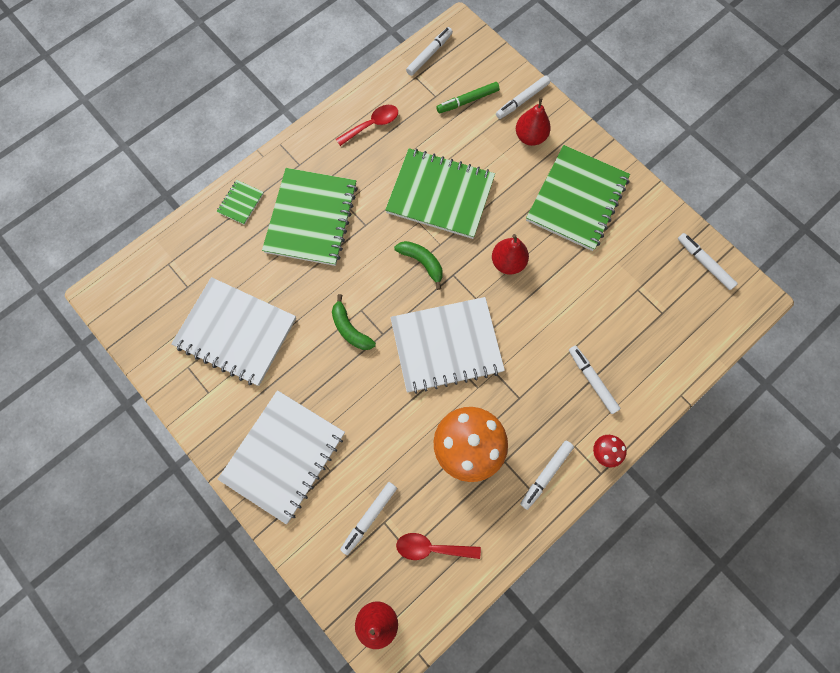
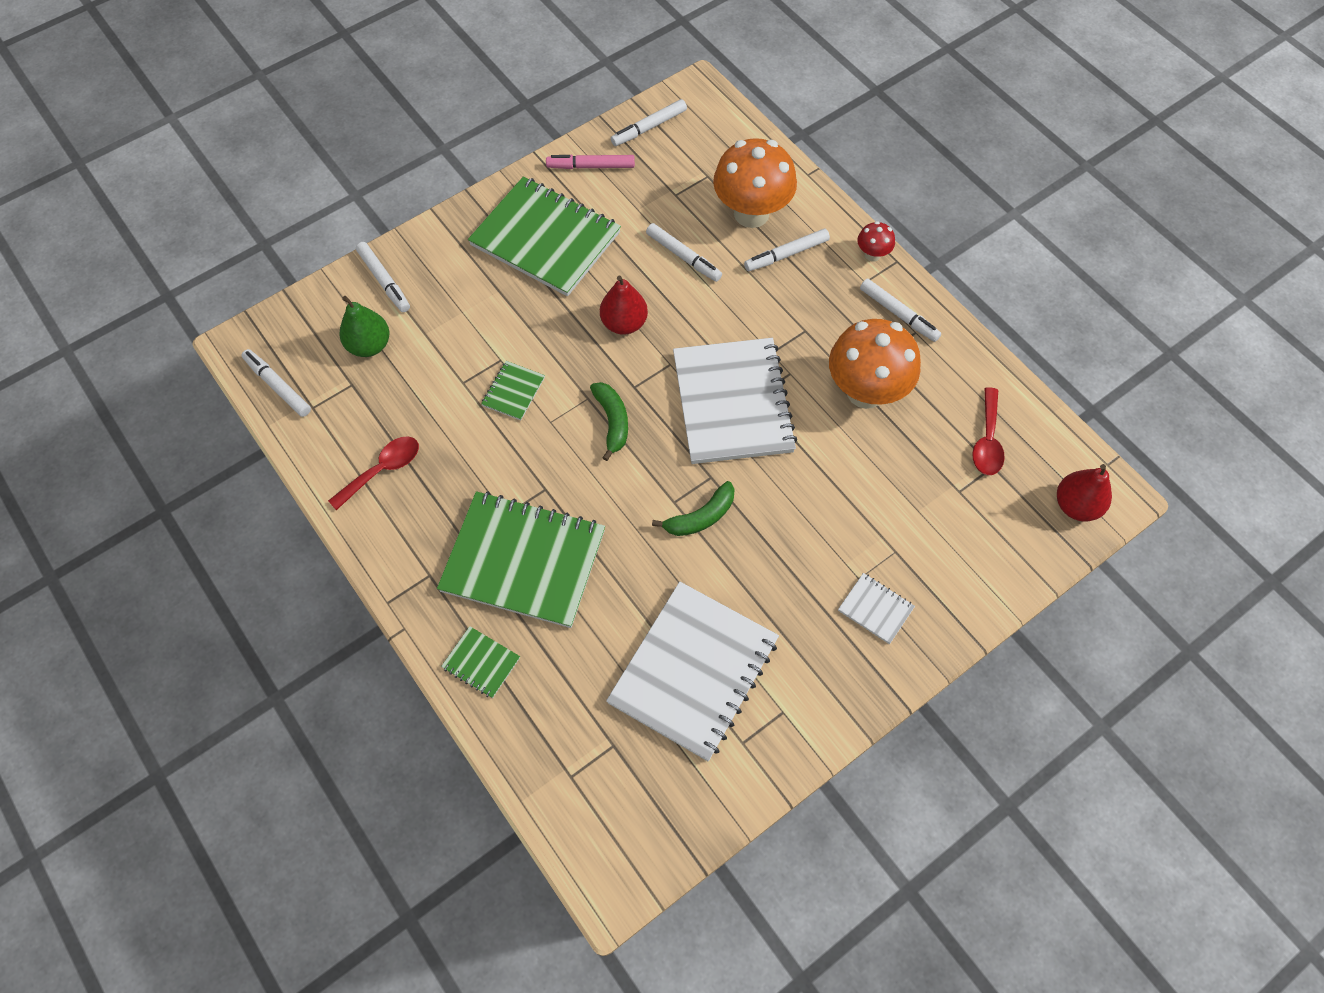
camera: 85 degrees left, 10 degrees down
(283, 456) = (875, 609): white notebook -> white notebook, size x0.43
(369, 517) = (953, 508): white marker -> white marker (683, 257)
(372, 125) = (382, 470): red spoon -> red spoon turned 75 degrees clockwise
(422, 262) = (612, 421): green banana -> green banana turned 120 degrees clockwise
(440, 195) = (513, 391): green notebook -> green notebook, size x0.43
(467, 101) = (369, 345): green marker -> green pear
(530, 137) = (443, 278): red pear -> none
(629, 350) = (751, 213): none -> orange mushroom
(654, 223) = (591, 166): none -> pink marker

